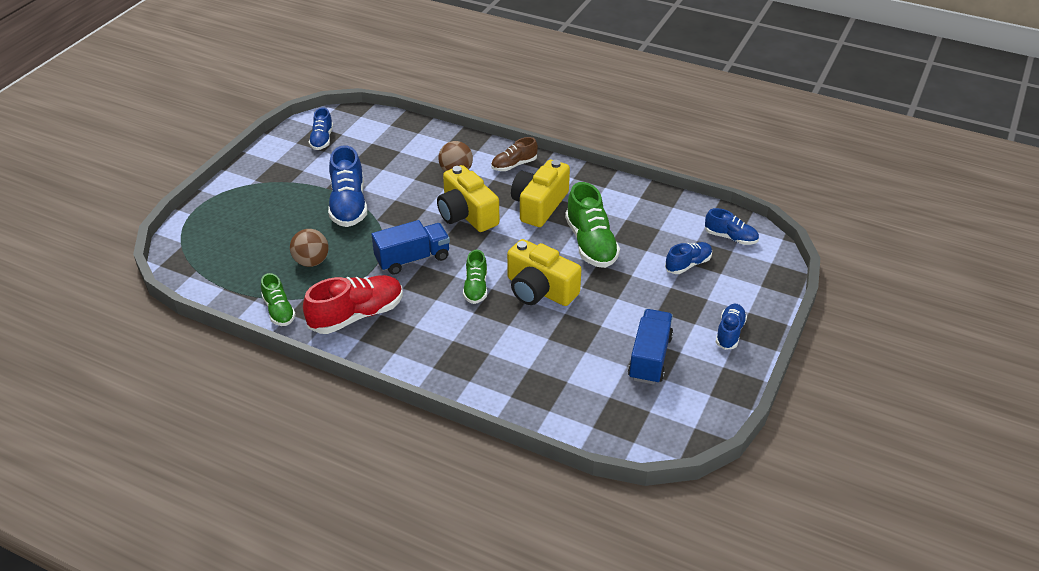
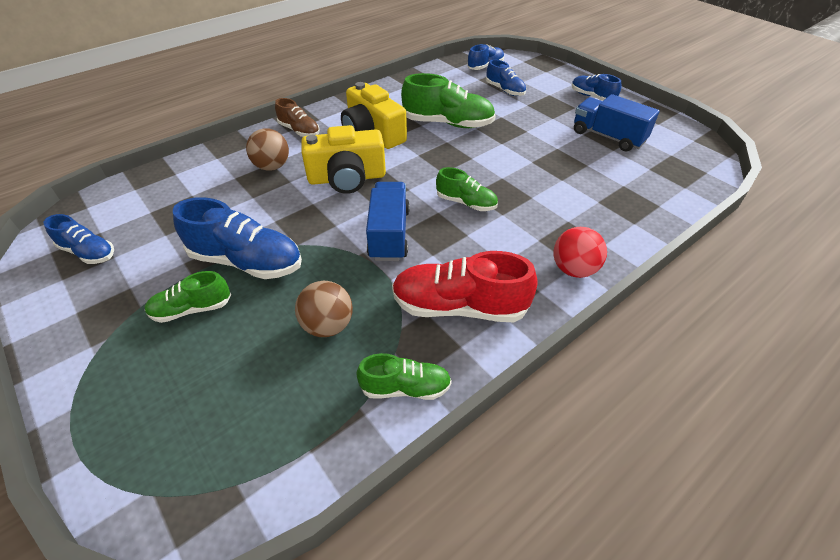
camera: 65 degrees left, 5 degrees up
(298, 202) = (192, 309): none -> green shoe
(357, 315) = (459, 307): red shoe -> red shoe turned 75 degrees counterclockwise
(428, 367) = (573, 269): none -> red ball
(514, 165) = (299, 131): brown shoe -> brown shoe turned 45 degrees counterclockwise
(539, 290) = (492, 166): yellow camera -> none
(688, 264) = (505, 90): blue shoe -> blue shoe turned 150 degrees clockwise

